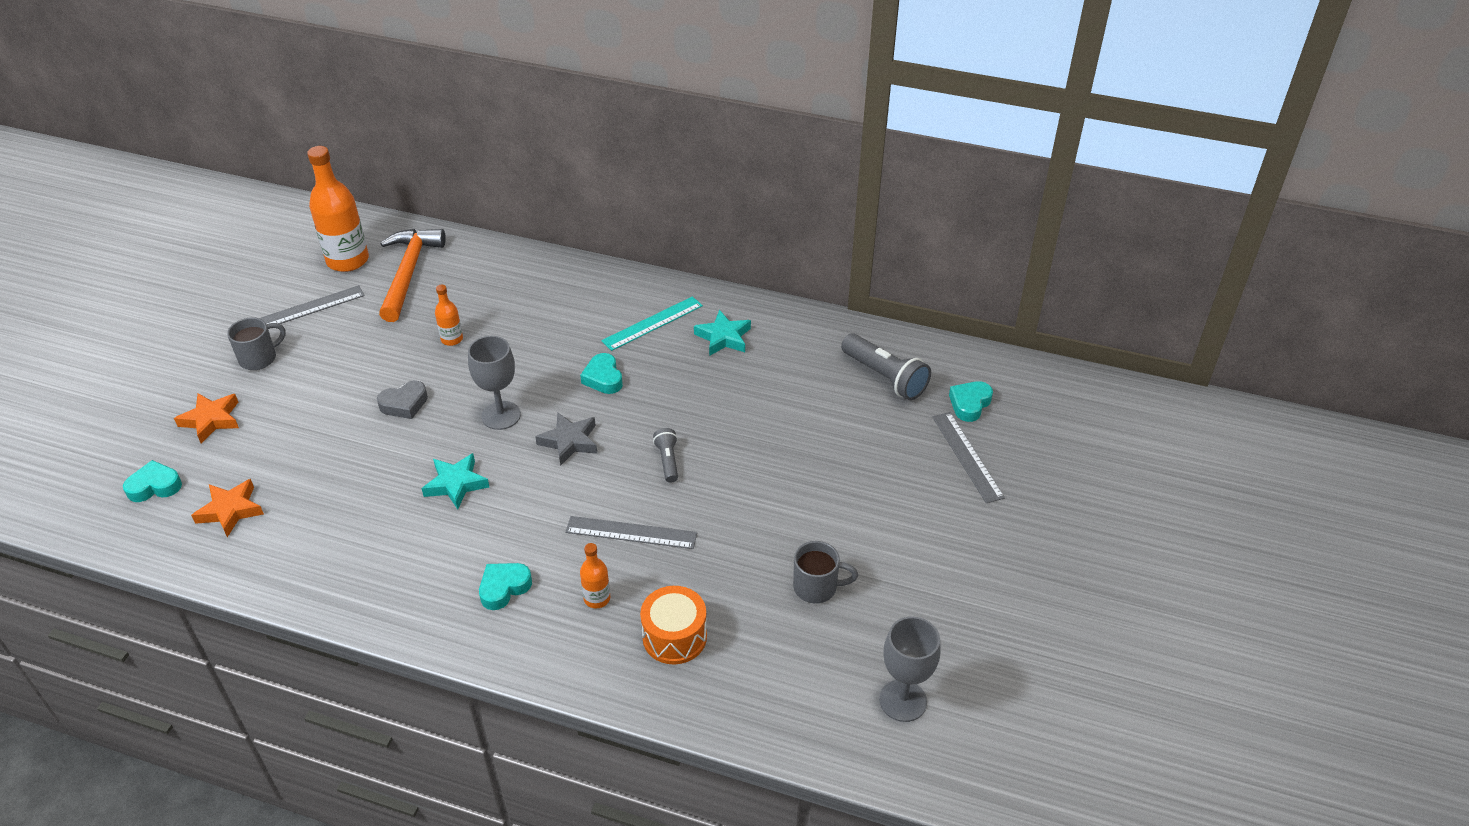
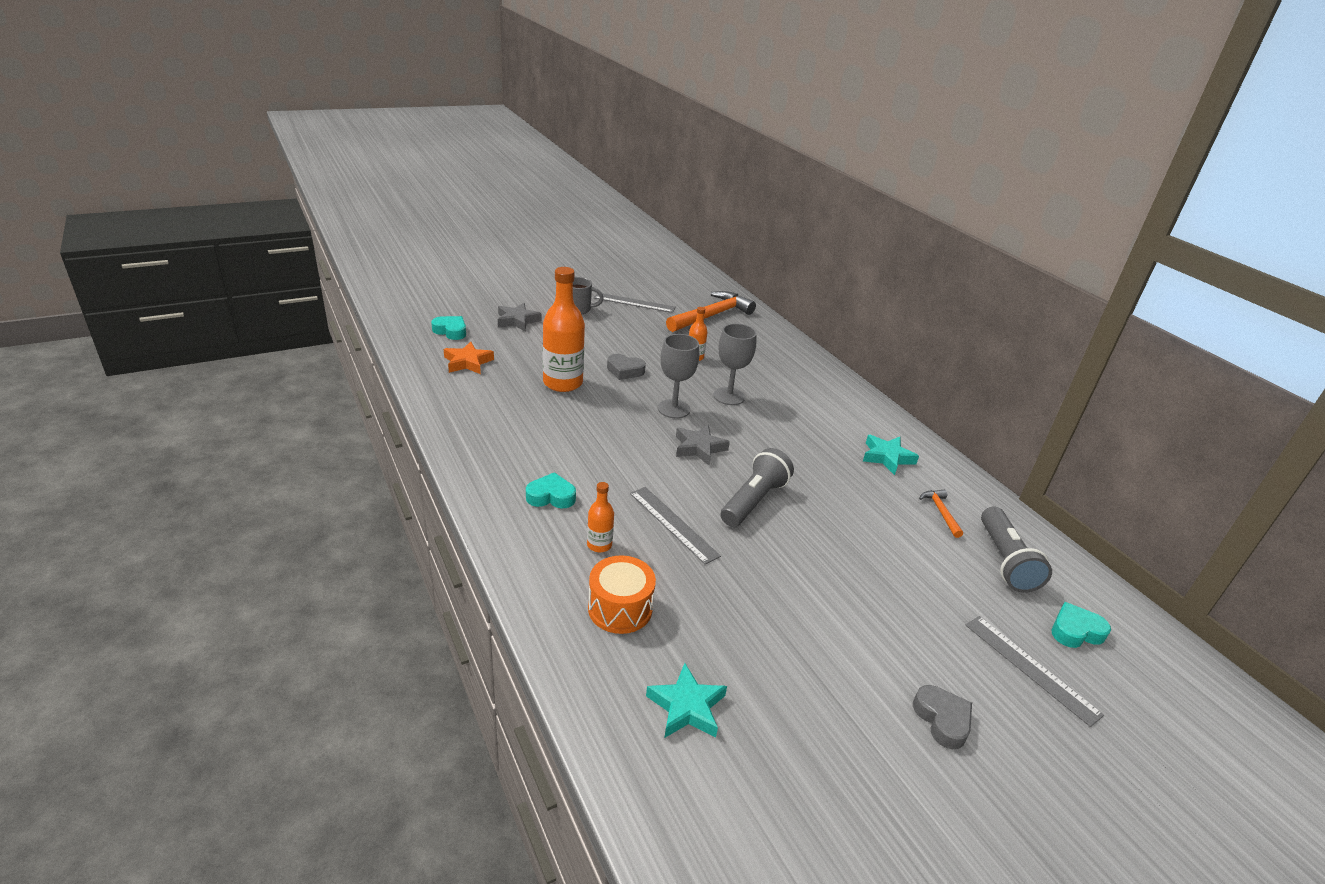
camera: 40 degrees right, 10 degrees down
(211, 420) = (517, 320): orange star -> grey star
(348, 260) = (684, 294): orange bottle -> orange bottle (563, 383)
(456, 484) = (599, 425): turquoise star -> turquoise star (686, 707)
(603, 378) = (767, 429): turquoise heart -> none
(653, 323) = (841, 420): turquoise ruler -> none
(667, 461) = (754, 500): grey flashlight -> grey flashlight, size x1.82
(808, 364) = (941, 512): none -> orange hammer
(817, 587) = (772, 661): grey mug -> none
(903, 700) = (747, 811): grey goblet -> grey goblet (729, 396)
(950, 540) = (942, 720): none -> grey heart
(967, 456) = (1031, 668): grey ruler -> grey ruler turned 60 degrees counterclockwise

